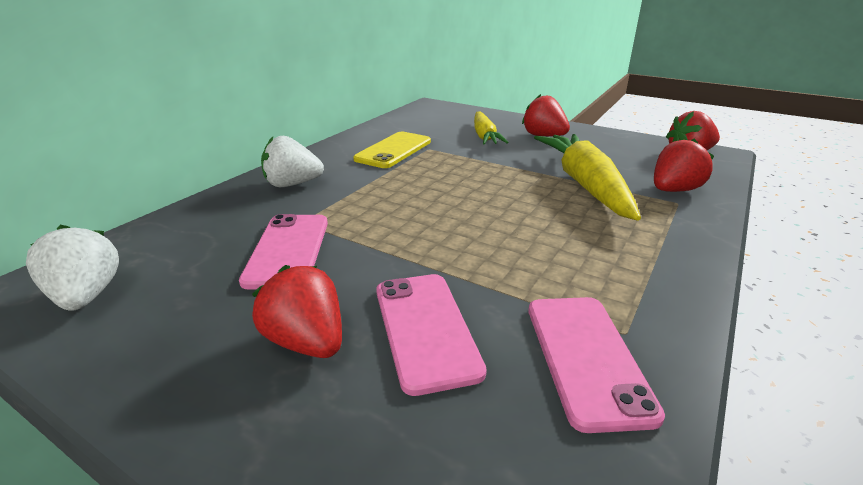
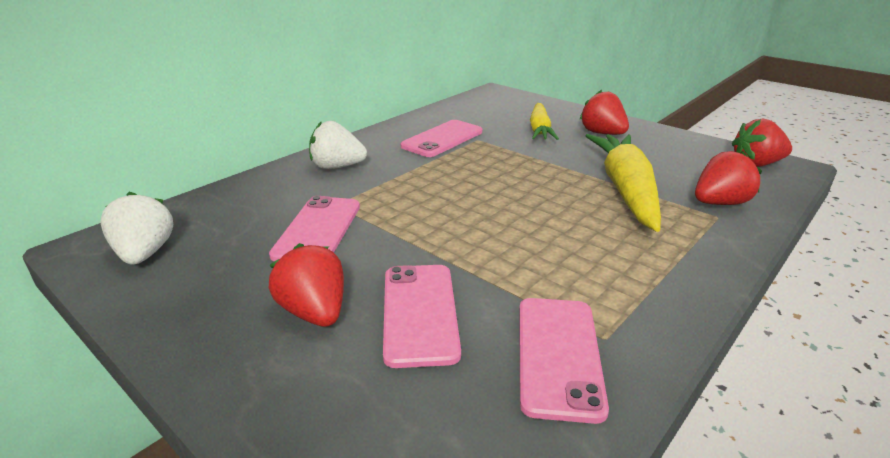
camera: 10 degrees right, 0 degrees up
(393, 150) = (442, 139): yellow phone -> pink phone

